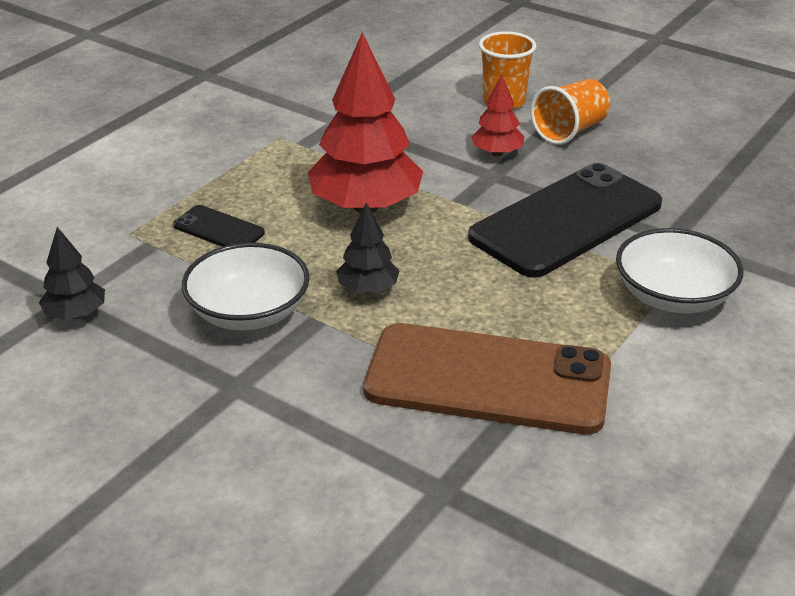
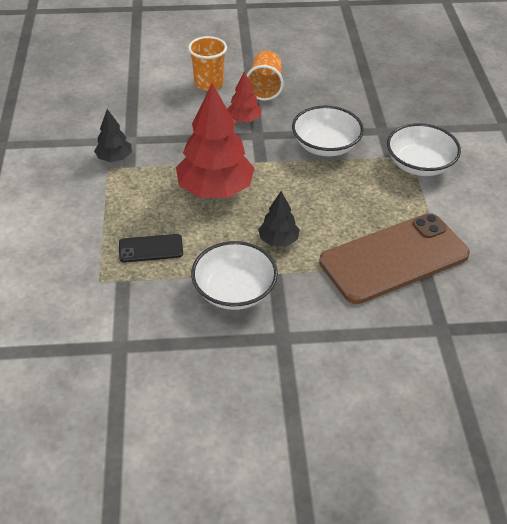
camera: 40 degrees left, 10 degrees up
(76, 314) = (137, 351): black tree -> black tree (114, 158)
(566, 221) = (325, 146): black phone -> white bowl

